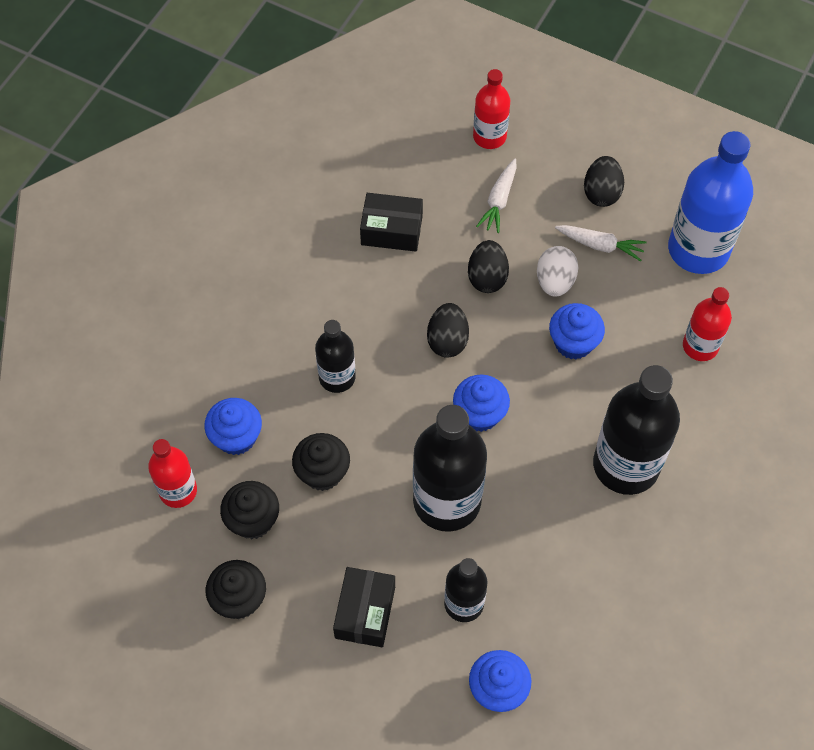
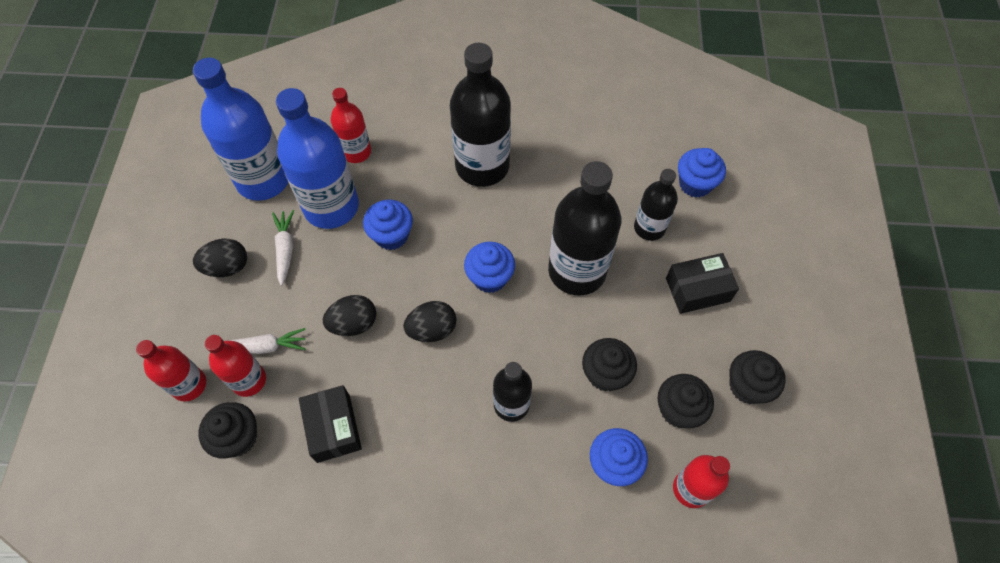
camera: 115 degrees left, 0 degrees up
(420, 160) = (238, 438): none -> black cupcake
(471, 180) = (249, 380): none -> red bottle
(555, 281) = (336, 270): white egg -> none
(635, 300) = (331, 207): none -> blue bottle

